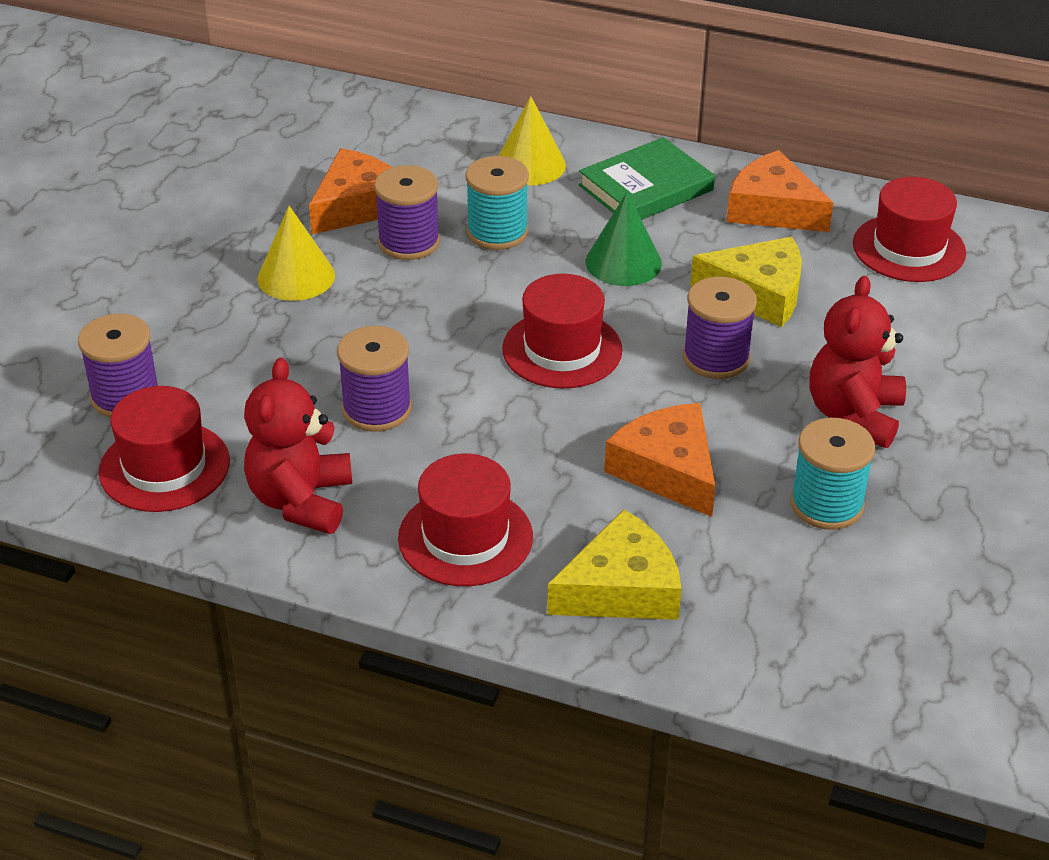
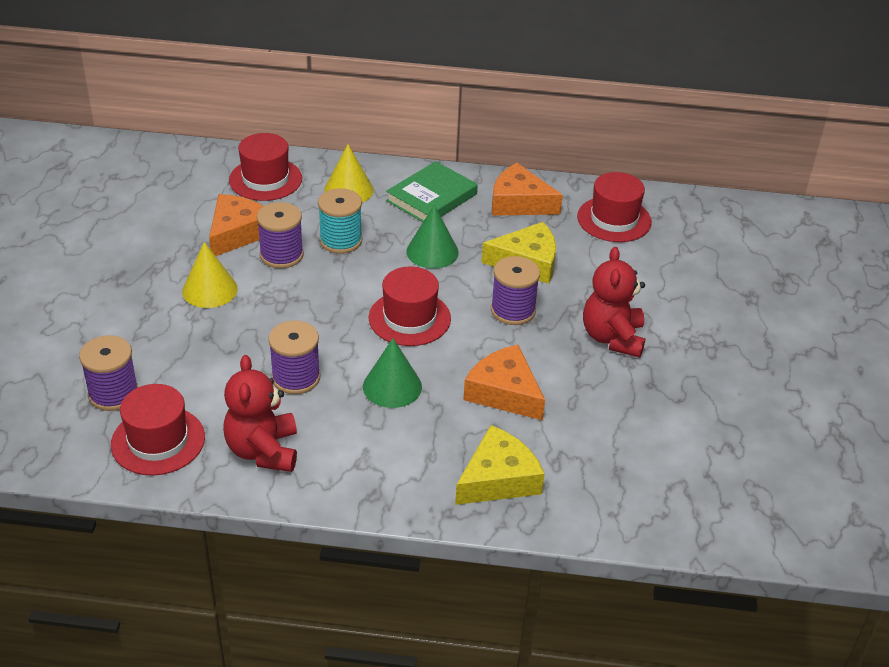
camera: 15 degrees left, 0 degrees up
(465, 537) = (384, 459): red hat -> red hat (265, 179)
(508, 439) = (392, 386): none -> green cone
(826, 504) = (613, 401): turquoise spool -> none

